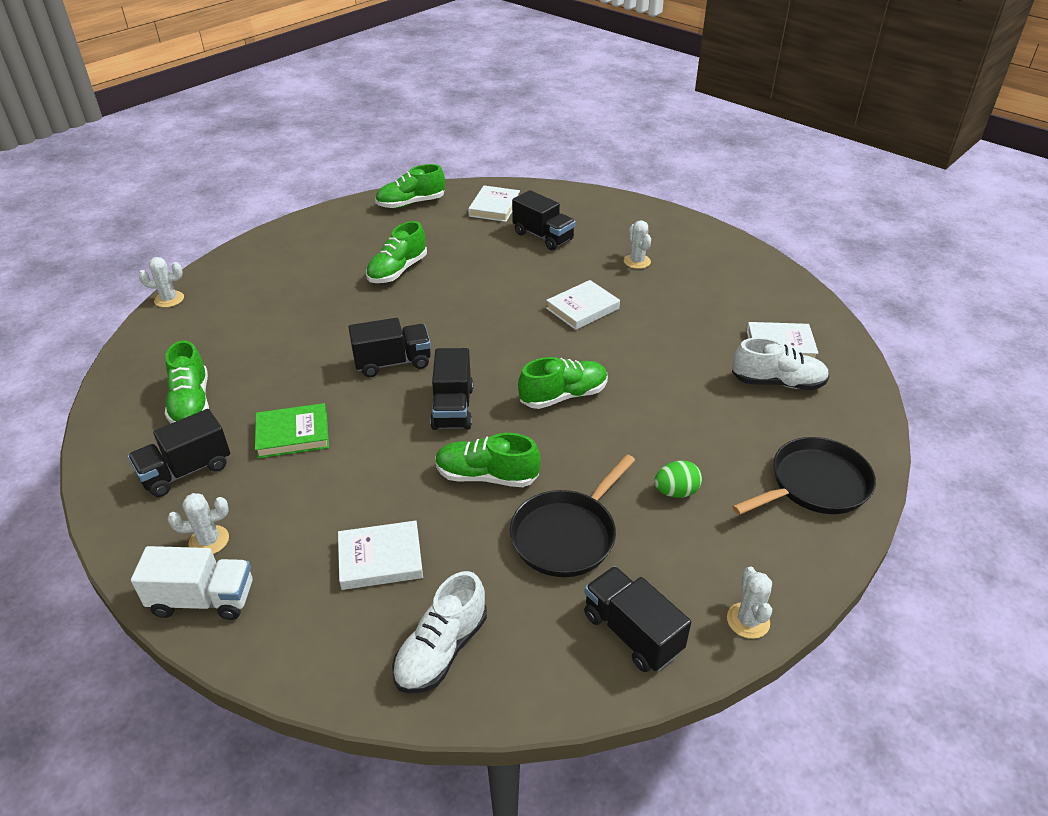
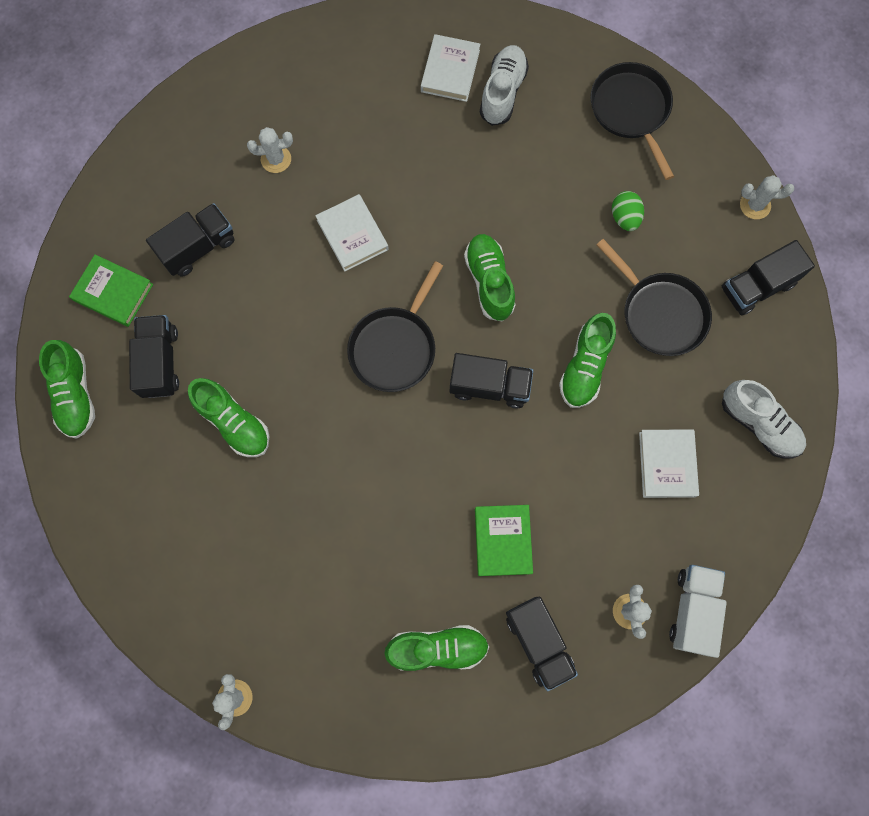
camera: 80 degrees left, 35 degrees up
(393, 362) = (408, 438): black truck -> black truck (160, 362)
(480, 345) = (395, 347): none -> black pan
(494, 207) = (113, 292): white book -> green book

